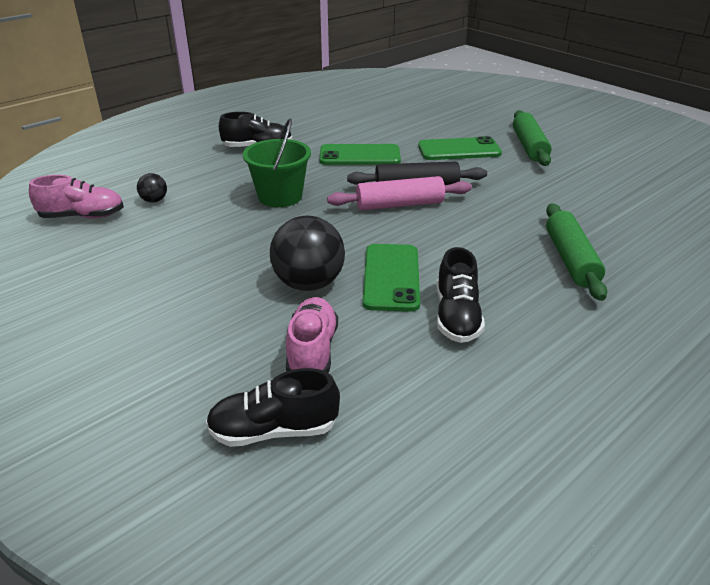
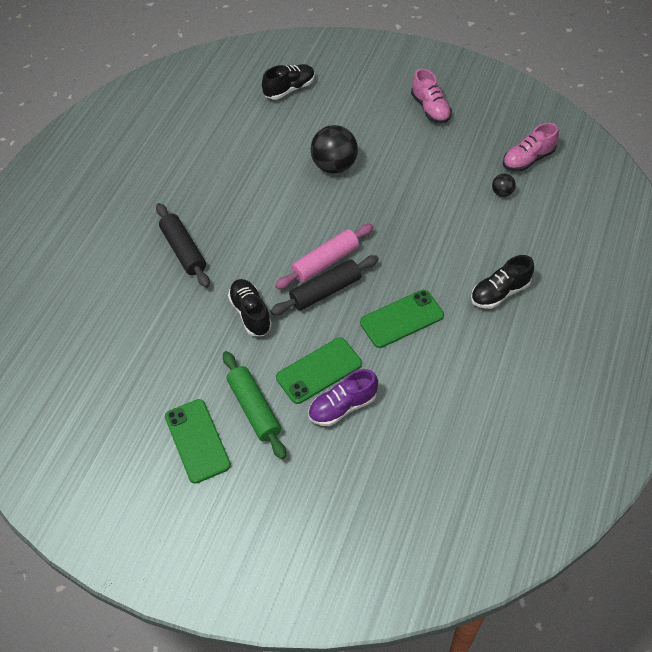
camera: 155 degrees right, 20 degrees up
(280, 196) = (419, 234): green bucket -> none
(312, 351) = (300, 127): pink shoe -> pink shoe (430, 108)
(391, 277) = (290, 189): green phone -> green phone (197, 441)
(452, 132) = (342, 406): none -> purple shoe
(456, 317) = (238, 176): black shoe -> black shoe (251, 313)
(570, 259) = (184, 250): green rolling pin -> black rolling pin

